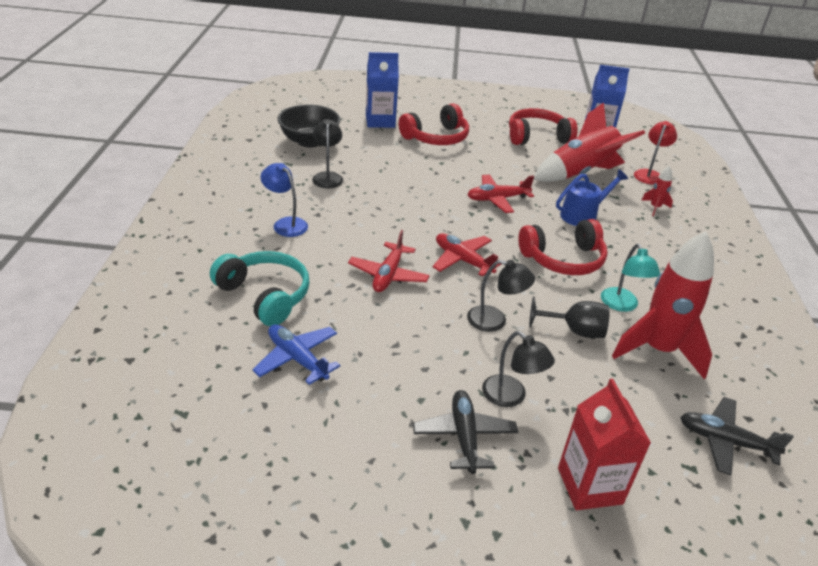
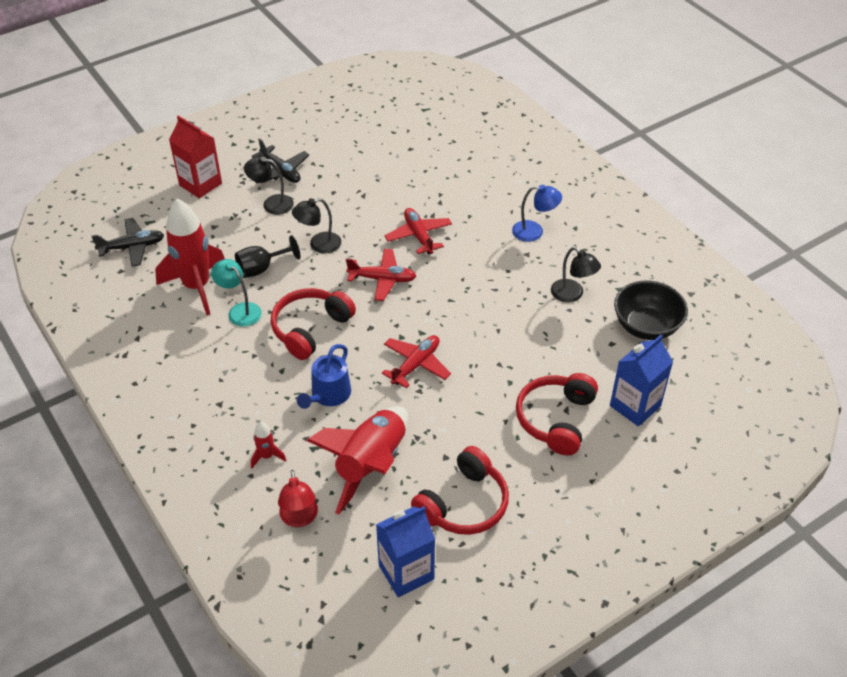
camera: 145 degrees right, 10 degrees up
(265, 295) = (471, 178): turquoise headphones -> none
(297, 359) = (405, 158): blue plane -> none

